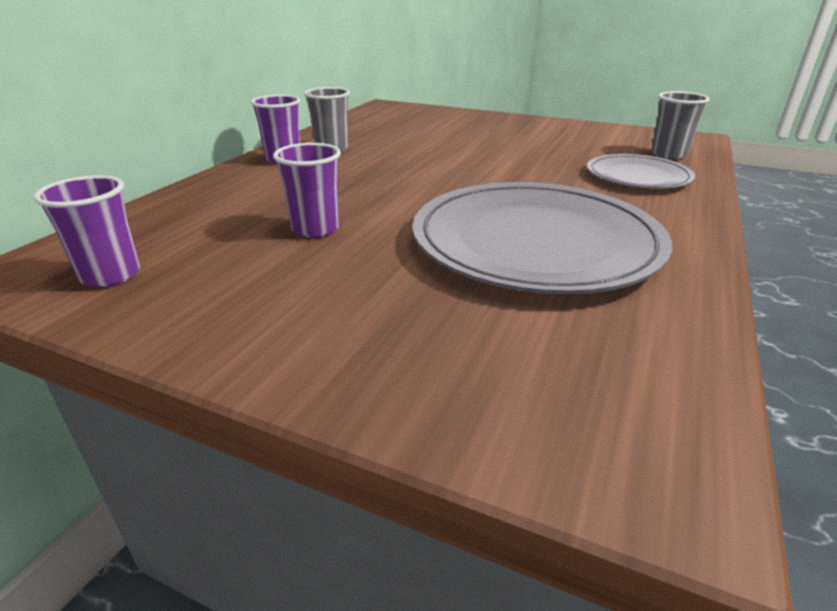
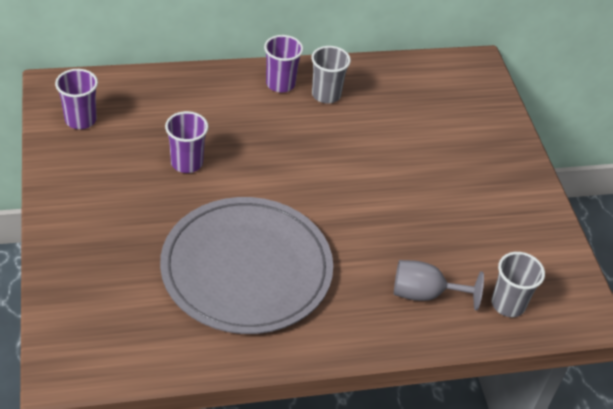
camera: 50 degrees right, 15 degrees up
(638, 176) = (425, 294): grey plate -> grey goblet

